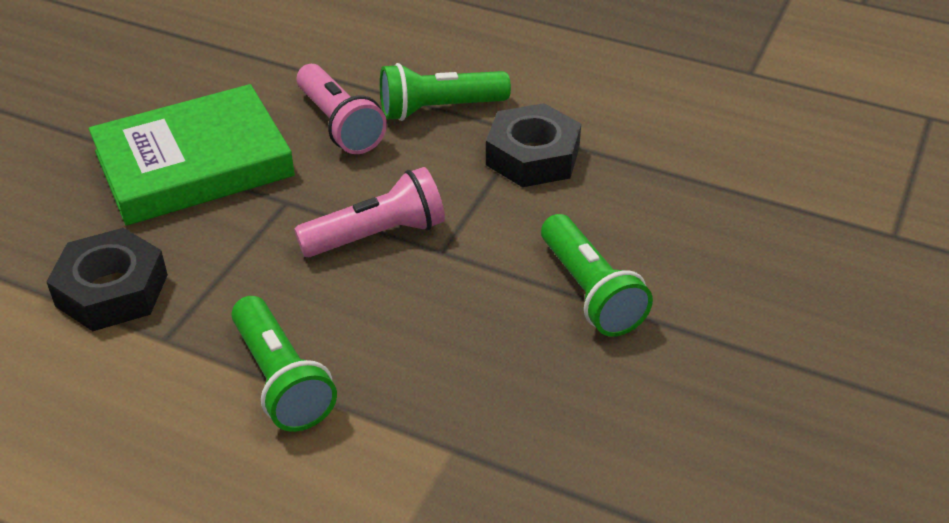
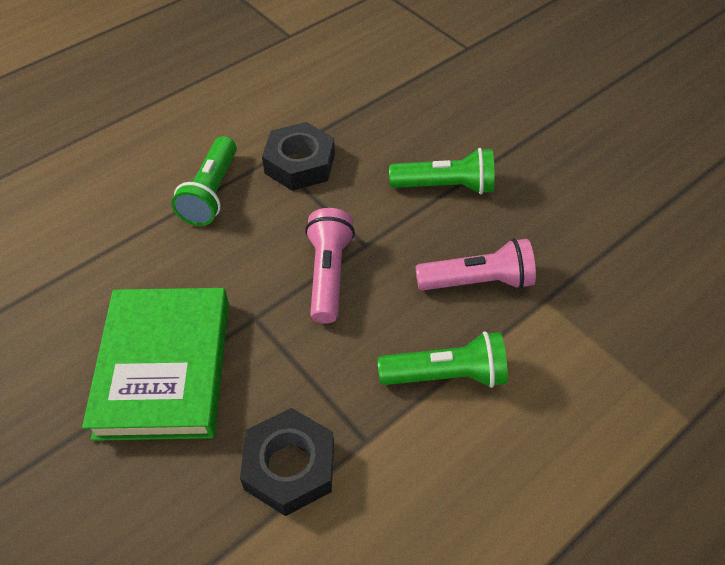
camera: 65 degrees left, 10 degrees up
(339, 124) = (185, 256): pink flashlight -> pink flashlight (477, 281)

